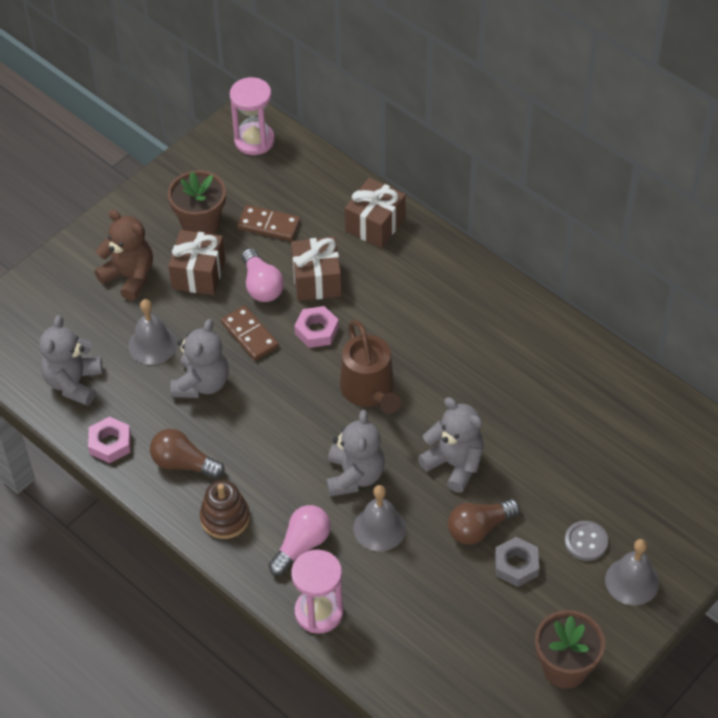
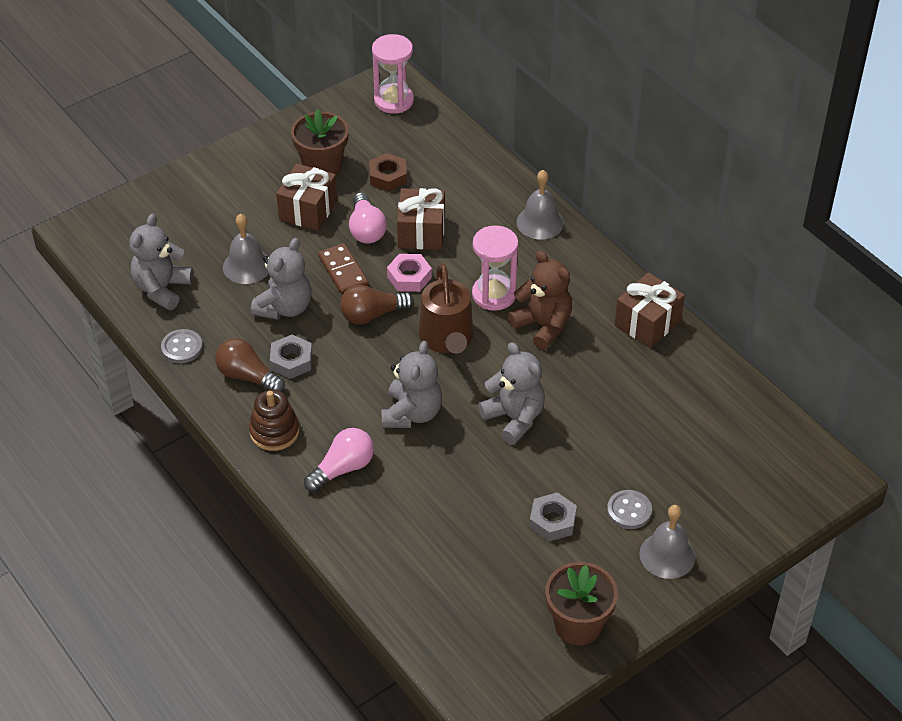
camera: 10 degrees right, 5 degrees down
(110, 443) = (182, 347): pink nut -> grey button
(129, 277) = (241, 203): brown teddy bear -> brown teddy bear (543, 326)
(223, 440) = (291, 361): none -> grey nut
(269, 225) = (388, 176): brown domino -> brown nut
(319, 612) = (343, 532): pink hourglass -> pink hourglass (494, 295)
(375, 224) = (492, 190): brown gift -> brown gift (647, 323)
(379, 528) = (424, 465): grey bell -> grey bell (540, 222)
(479, 528) = (523, 481): brown light bulb -> brown light bulb (372, 315)

